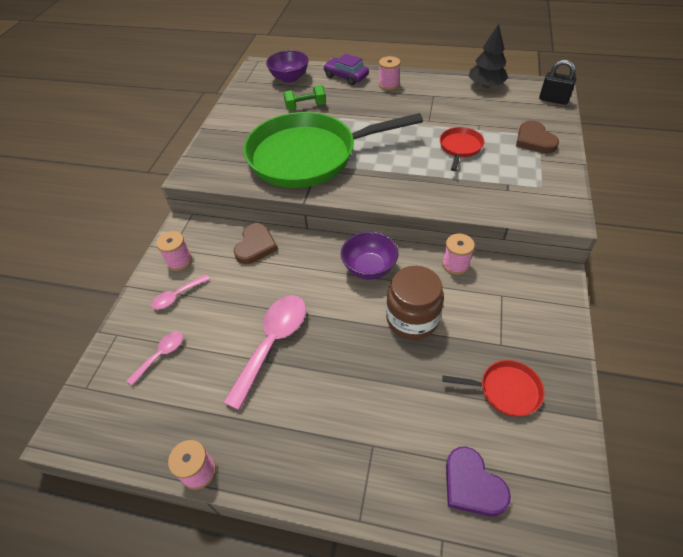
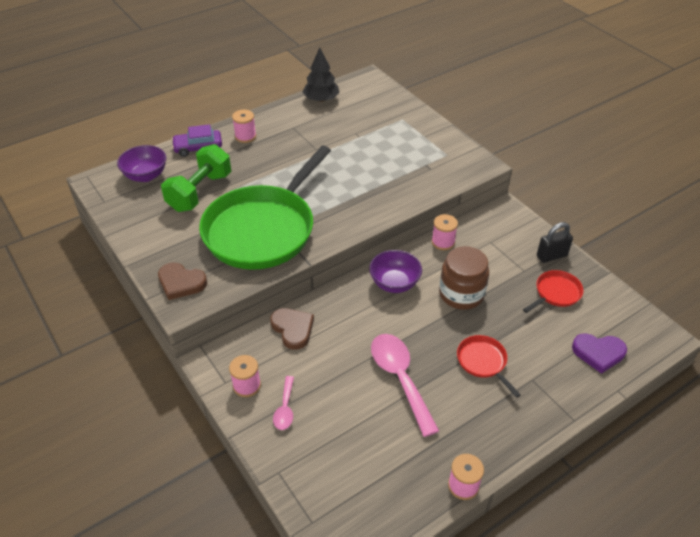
camera: 50 degrees left, 5 degrees down
(161, 355) = (335, 453): pink spoon -> none
(305, 106) = (200, 192): green dumbbell -> green dumbbell, size x1.70
(460, 147) = (365, 157): red pan -> red pan (483, 362)
(534, 140) = (404, 124): brown heart -> brown heart (181, 283)
(553, 100) = (380, 88): black padlock -> black padlock (551, 256)

